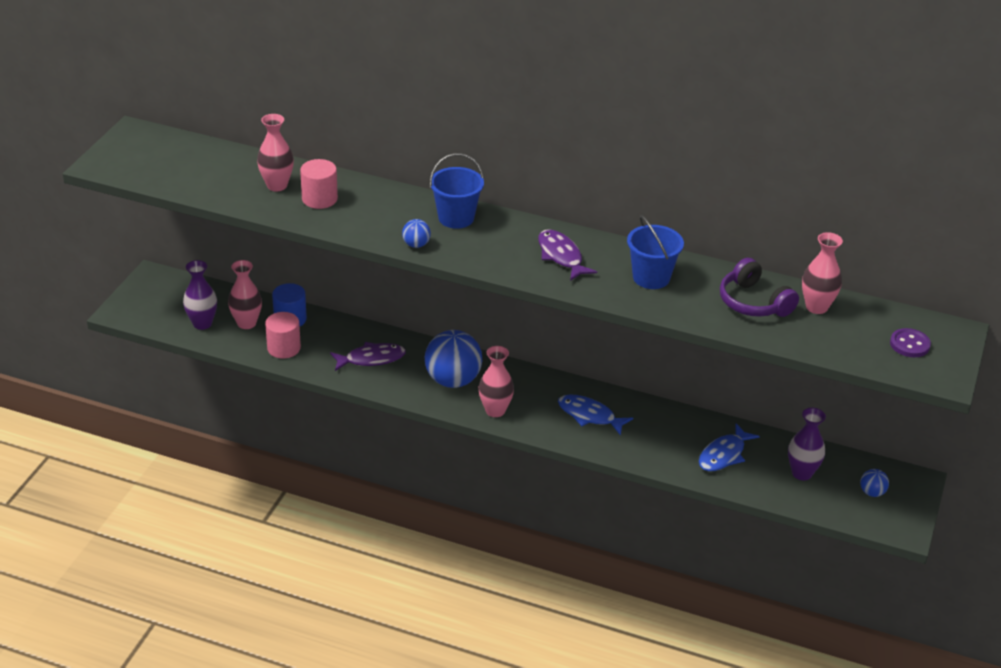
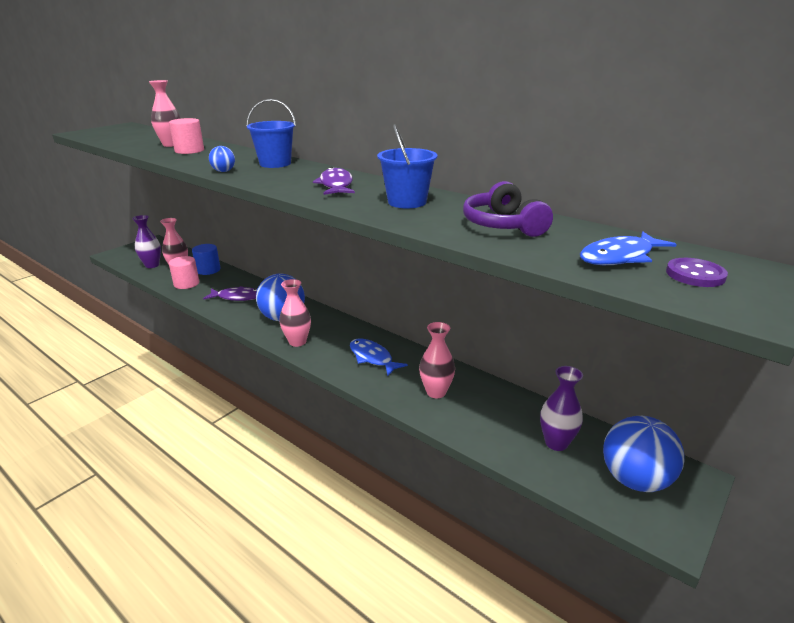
camera: 20 degrees right, 10 degrees down
(724, 455) = (479, 410): blue fish -> blue fish (620, 257)
(816, 307) = (577, 235): pink vase -> pink vase (436, 392)
(872, 492) = (635, 480): blue ball -> blue ball, size x2.19

